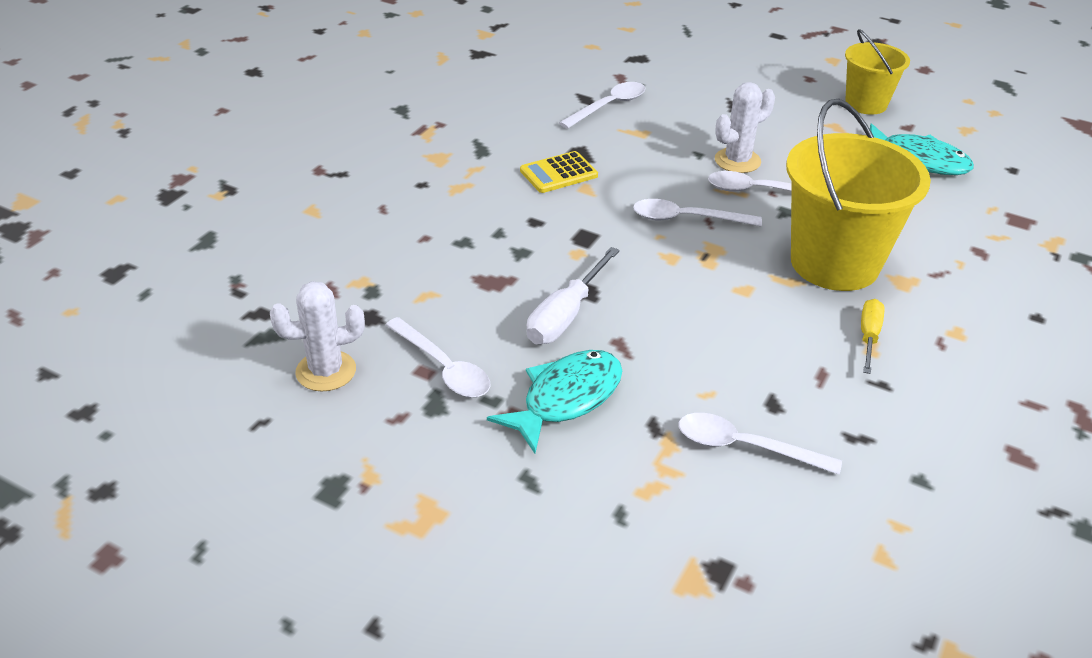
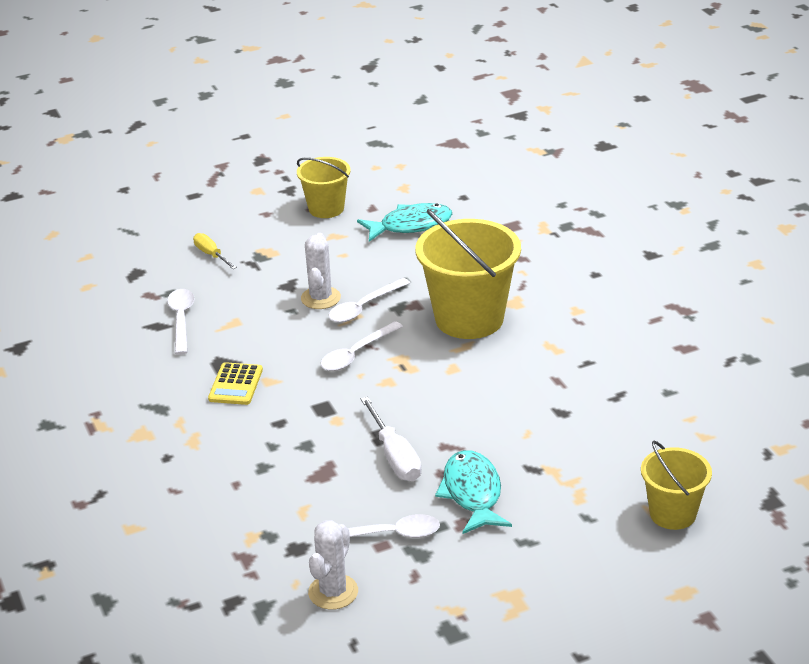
camera: 50 degrees left, 5 degrees down
(706, 595) = (672, 514): none -> yellow bucket
(745, 447) = (583, 442): white spoon -> none
(868, 336) = (545, 344): yellow screwdriver -> yellow screwdriver (211, 255)

